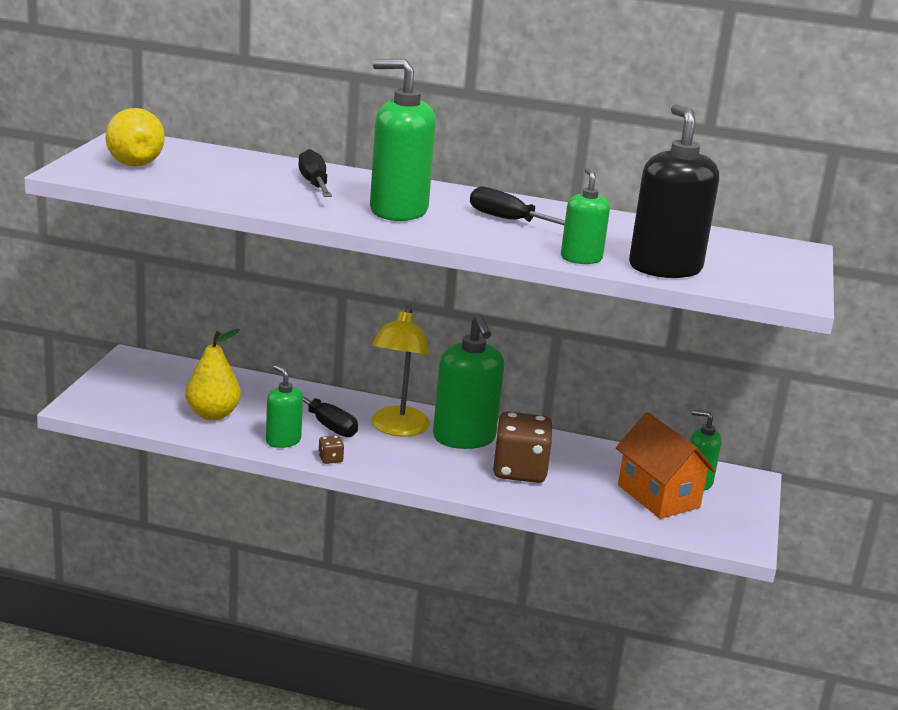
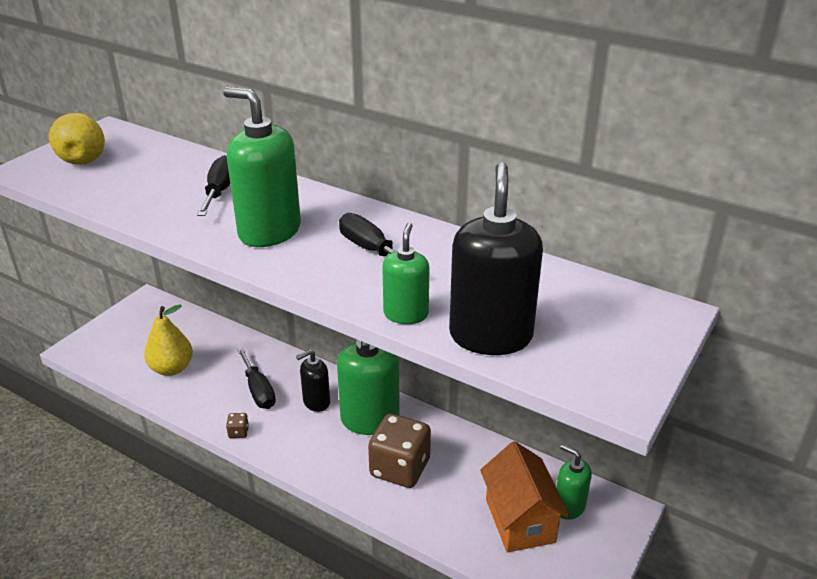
camera: 20 degrees right, 10 degrees up
(283, 440) = (211, 405): green soap dispenser -> none
(397, 429) = (316, 402): yellow lamp -> black soap dispenser

